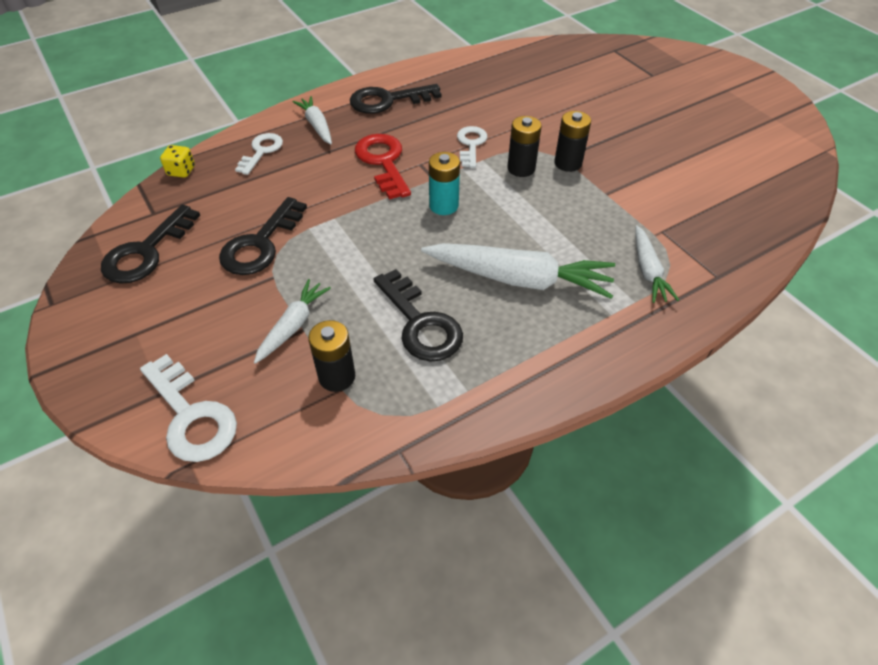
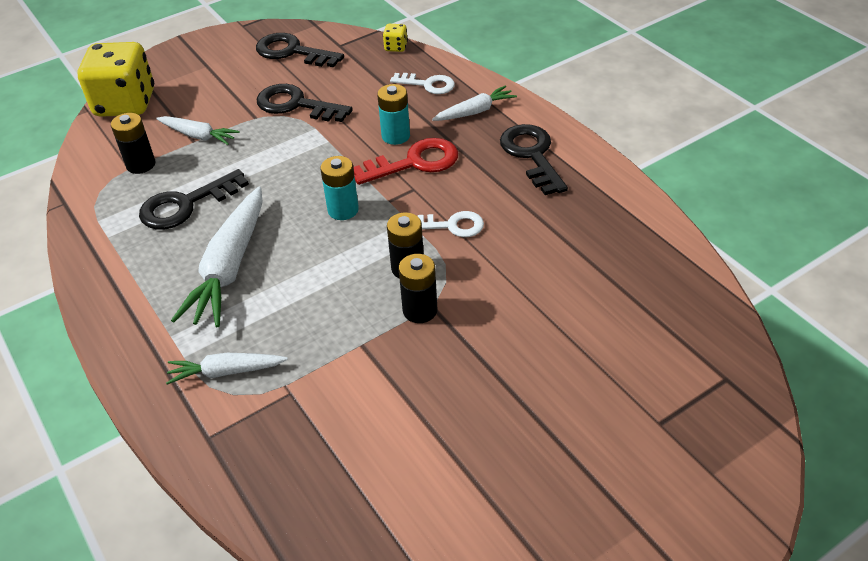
camera: 90 degrees right, 5 degrees down
(191, 416) = (125, 103): white key -> yellow dice
(339, 173) = (395, 136): none -> turquoise battery

